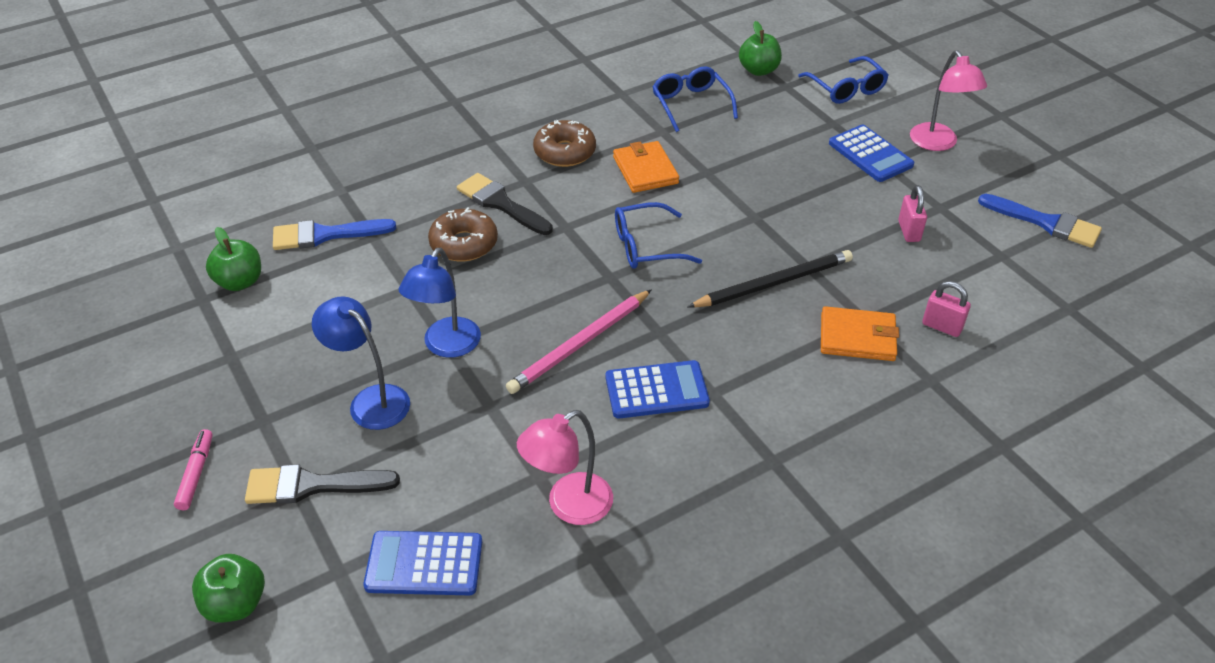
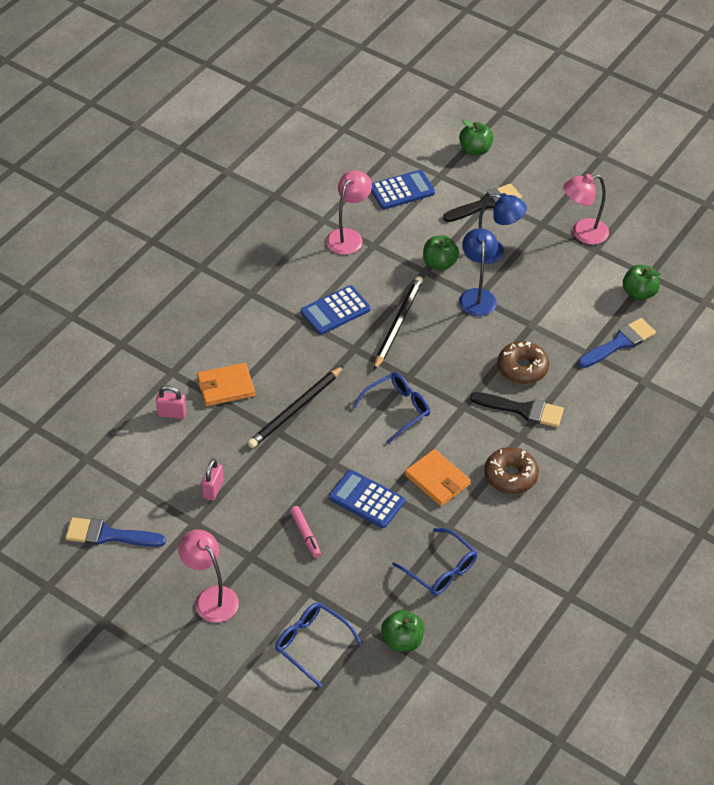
camera: 155 degrees right, 5 degrees up
(196, 474) = (549, 190): pink marker -> pink marker (305, 534)
(222, 385) = (582, 233): none -> pink lamp
(461, 410) = (439, 263): none -> green apple
(580, 344) = (397, 324): pink pencil -> black pencil
(870, 154) = (265, 563): blue calculator -> blue calculator (366, 499)
(909, 231) = (213, 489): pink padlock -> pink padlock turned 45 degrees clockwise

